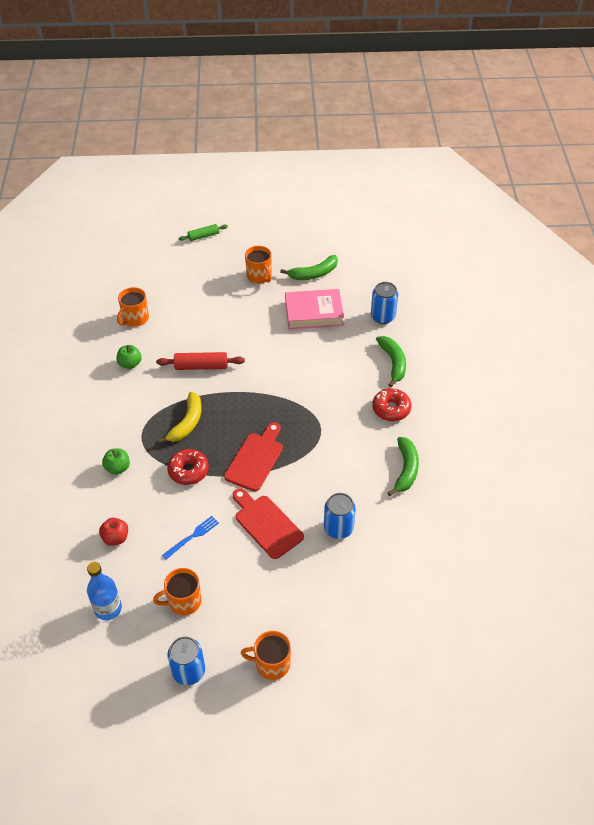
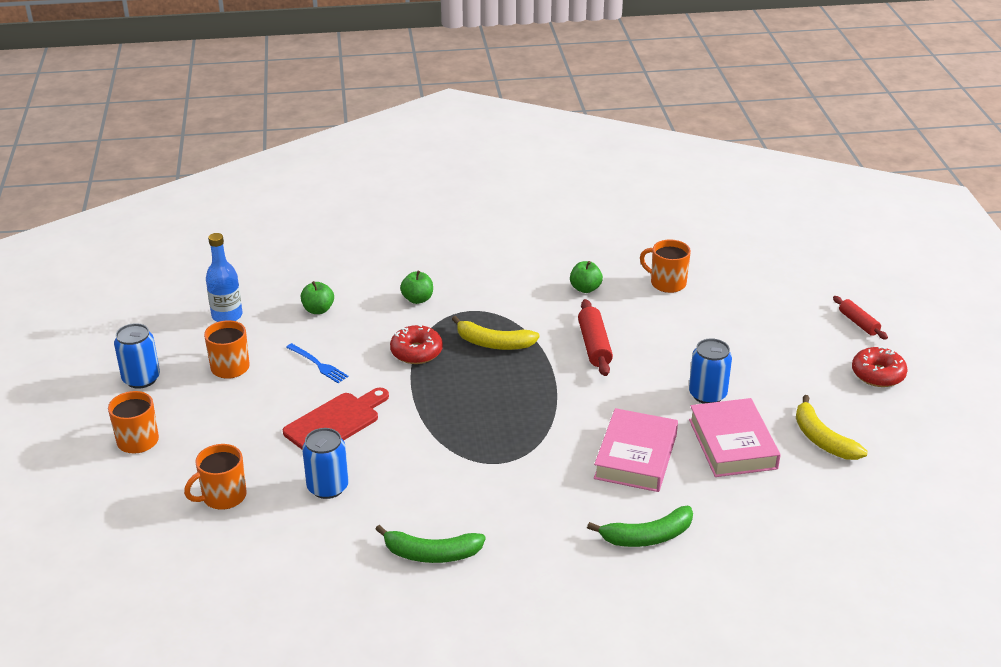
camera: 85 degrees right, 15 degrees down
(115, 538) = (318, 310): red apple -> green apple
(203, 236) = (858, 323): green rolling pin -> red rolling pin
(255, 459) = (439, 405): red cutting board -> none
(259, 276) = (793, 383): orange mug -> orange mug (223, 496)
(314, 274) = (822, 439): green banana -> yellow banana
(321, 359) = (636, 456): none -> pink book
(382, 316) = (750, 522): blue can -> blue can (707, 394)
(391, 409) = (548, 536): red donut -> red donut (878, 374)

